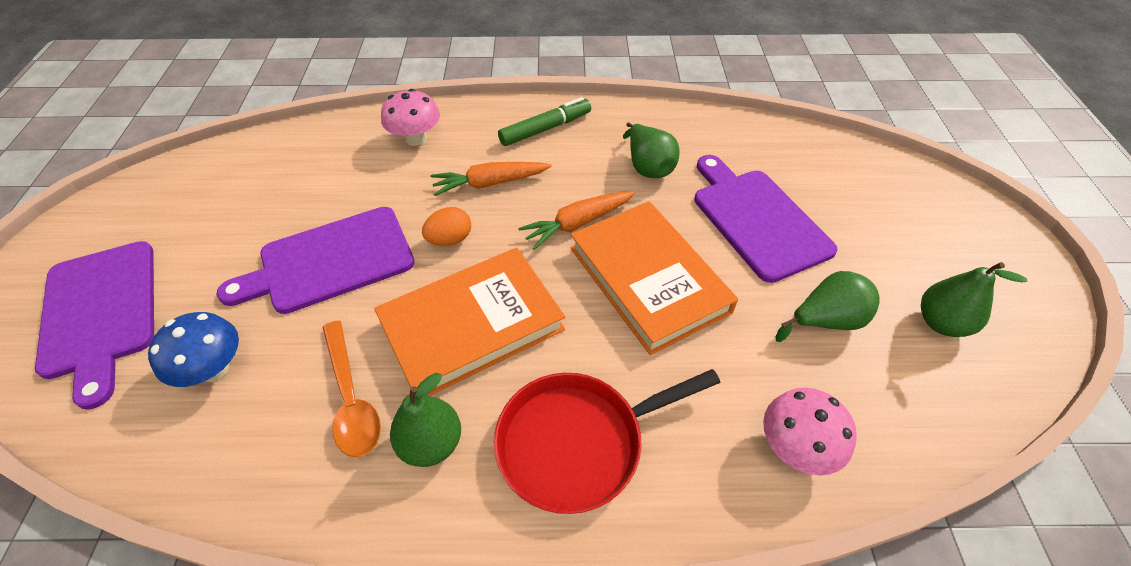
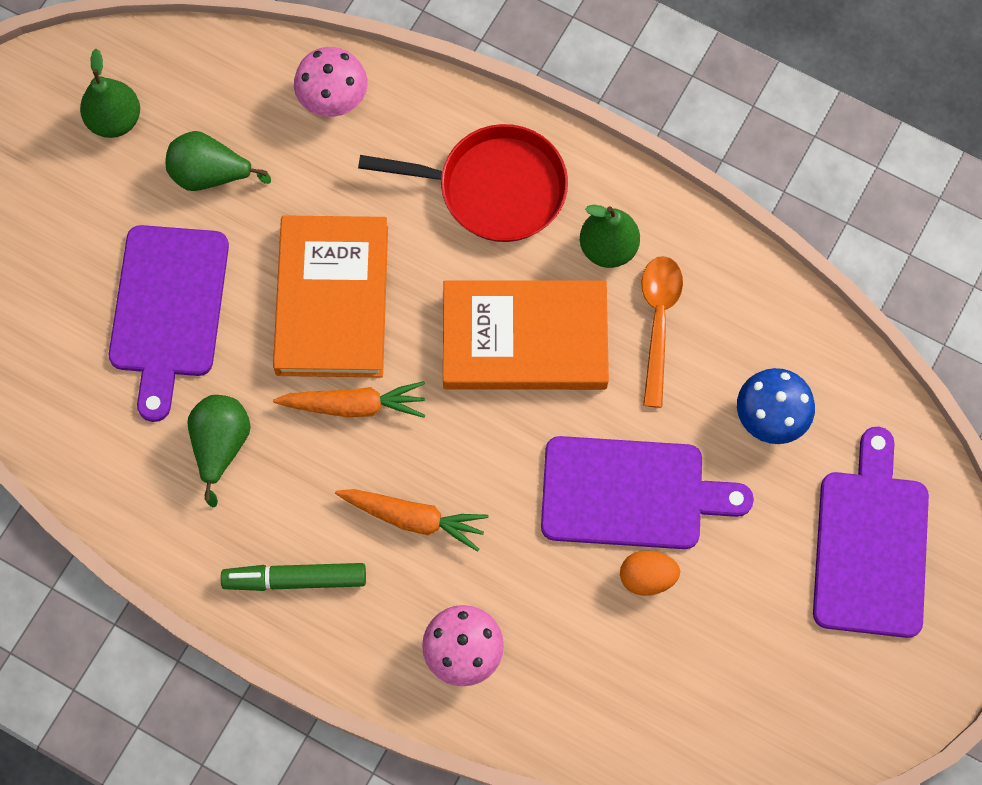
camera: 150 degrees left, 20 degrees up
(450, 239) = (497, 456): orange egg -> orange egg (647, 577)

